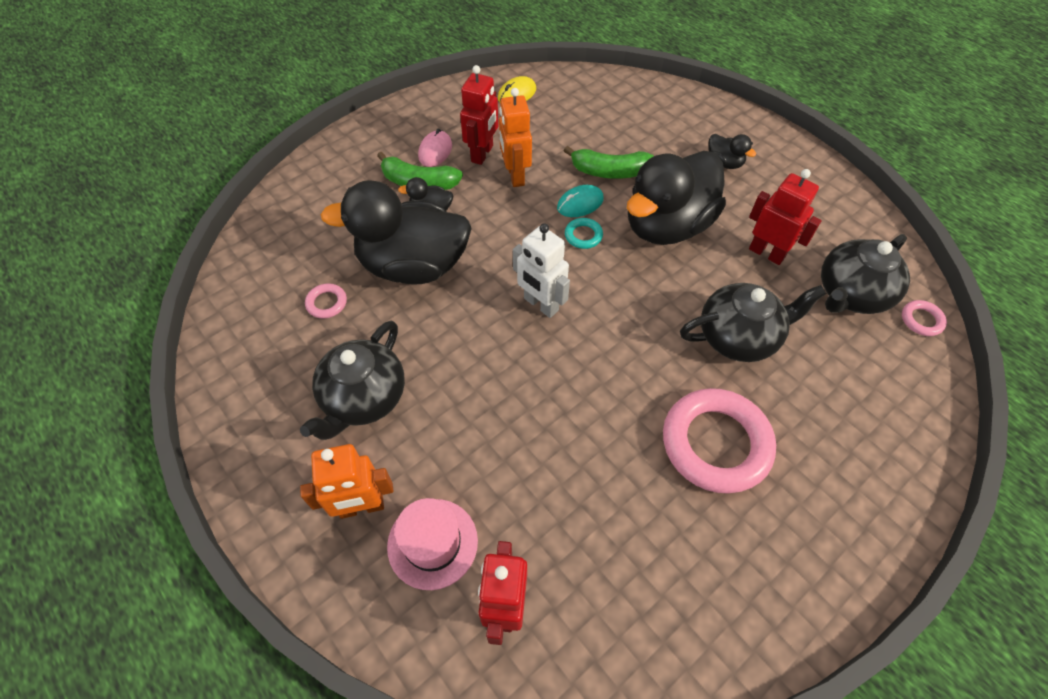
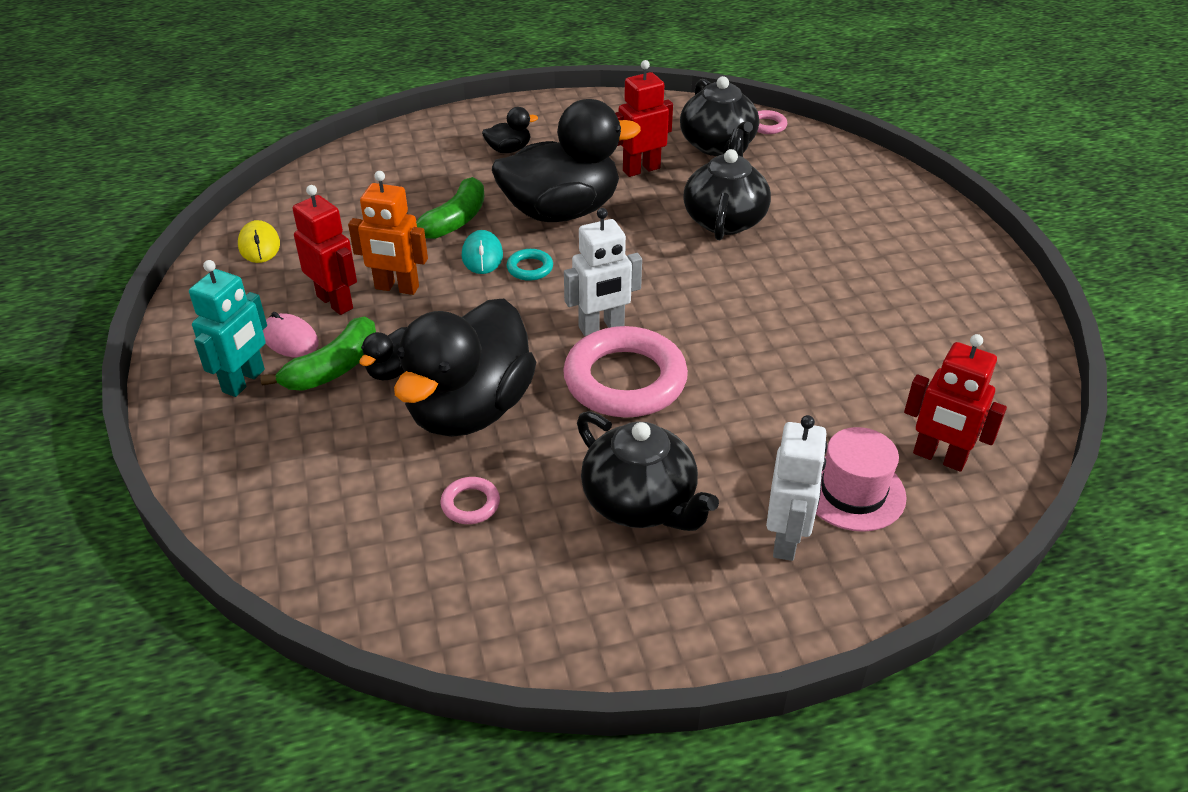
camera: 65 degrees left, 15 degrees down
(362, 507) = (786, 539): orange robot -> white robot
(387, 150) = (244, 381): none -> turquoise robot
(667, 226) = (561, 211): black duck -> black duck turned 90 degrees counterclockwise
(715, 443) = (829, 273): pink ring -> pink ring (625, 380)

